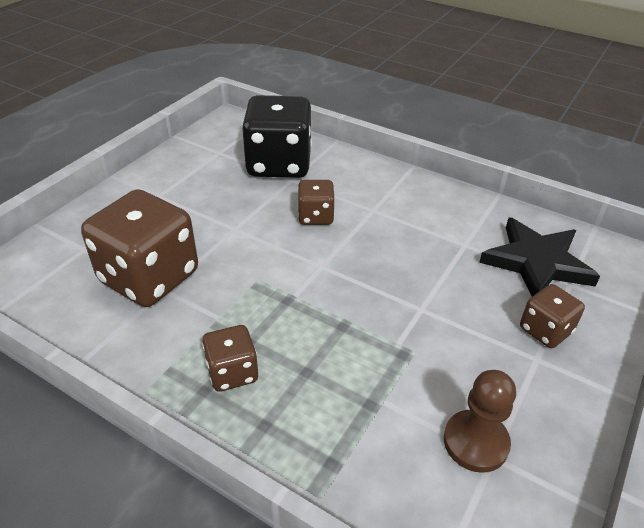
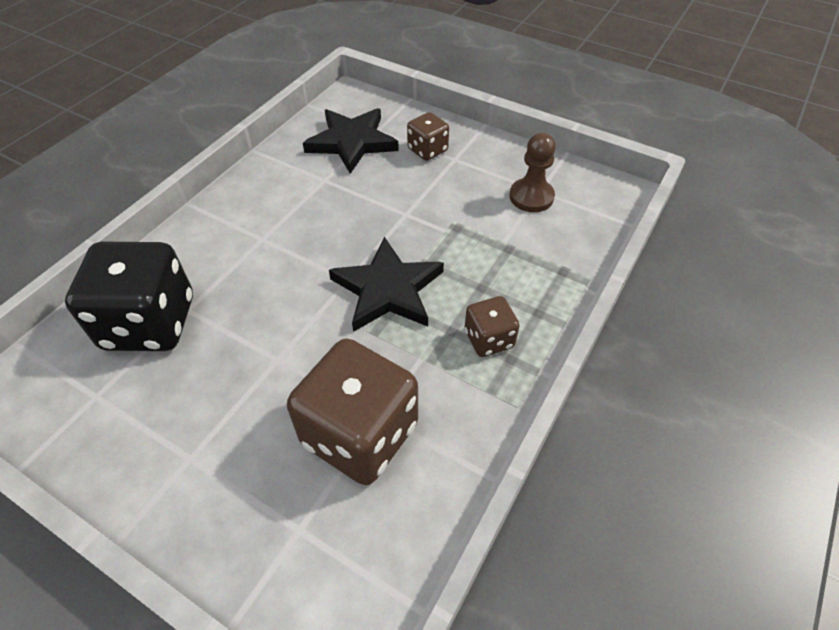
camera: 90 degrees left, 10 degrees up
(307, 293) = (388, 289): none -> black star
(315, 216) = (267, 284): brown dice -> none

